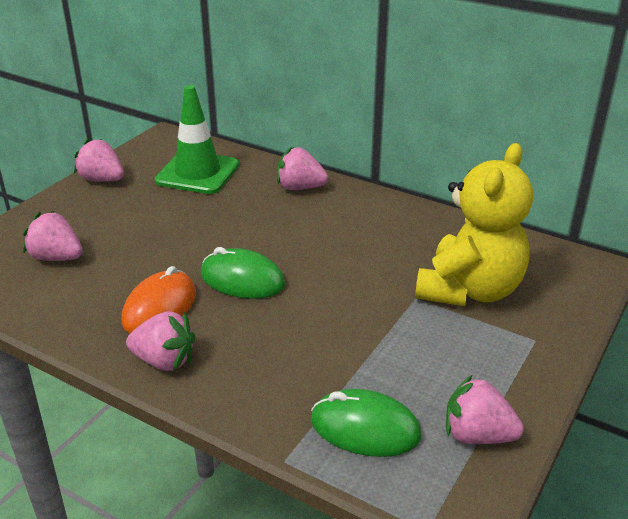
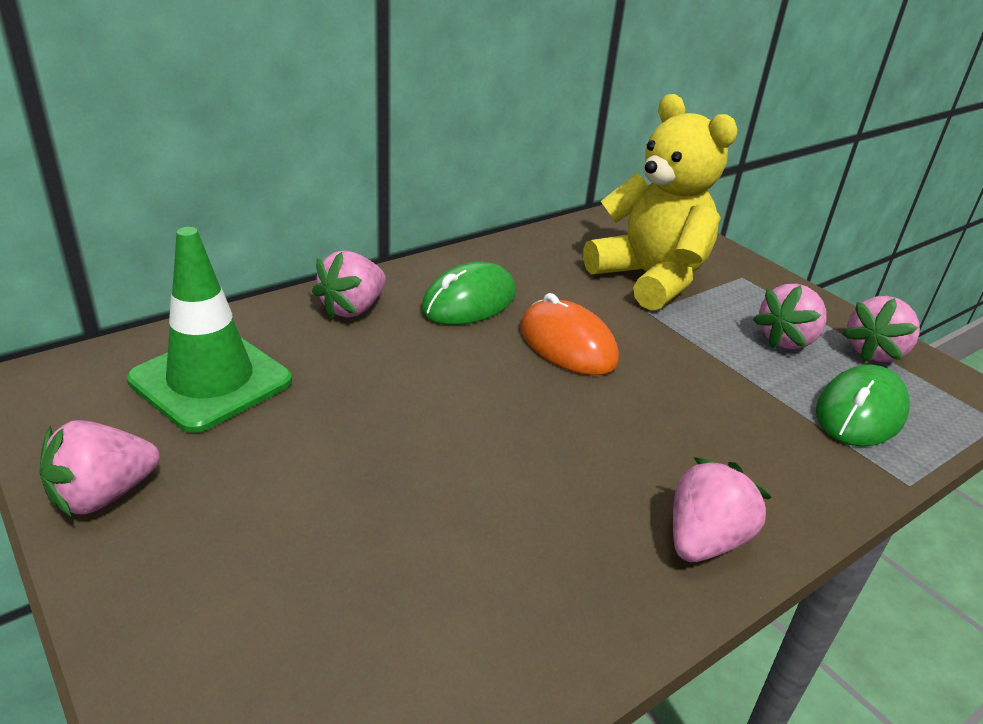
camera: 70 degrees left, 0 degrees up
(57, 257) = (340, 618): pink strawberry -> pink strawberry (787, 340)
(160, 308) = (573, 515): orange mouse -> orange mouse (567, 344)
(242, 279) = (545, 418): green mouse -> green mouse (469, 302)

